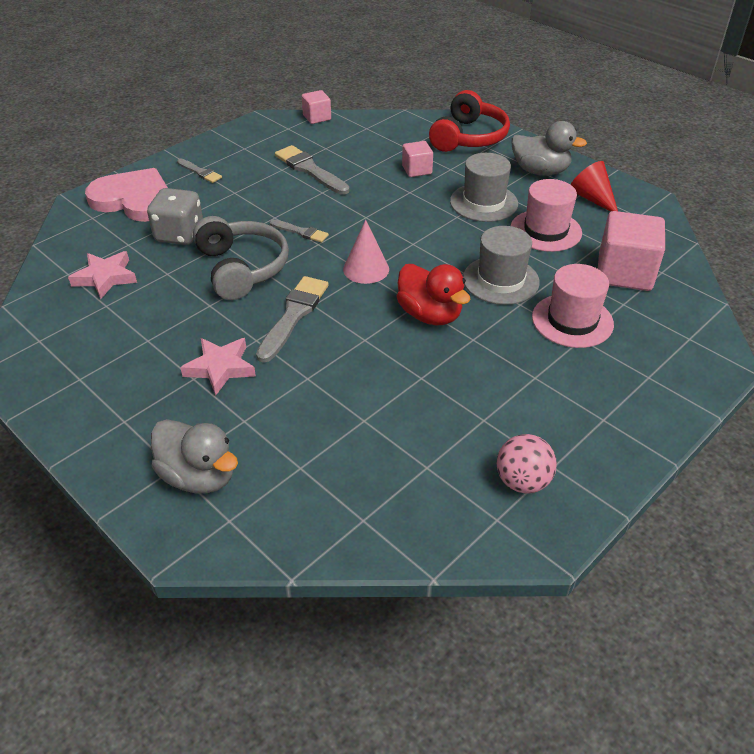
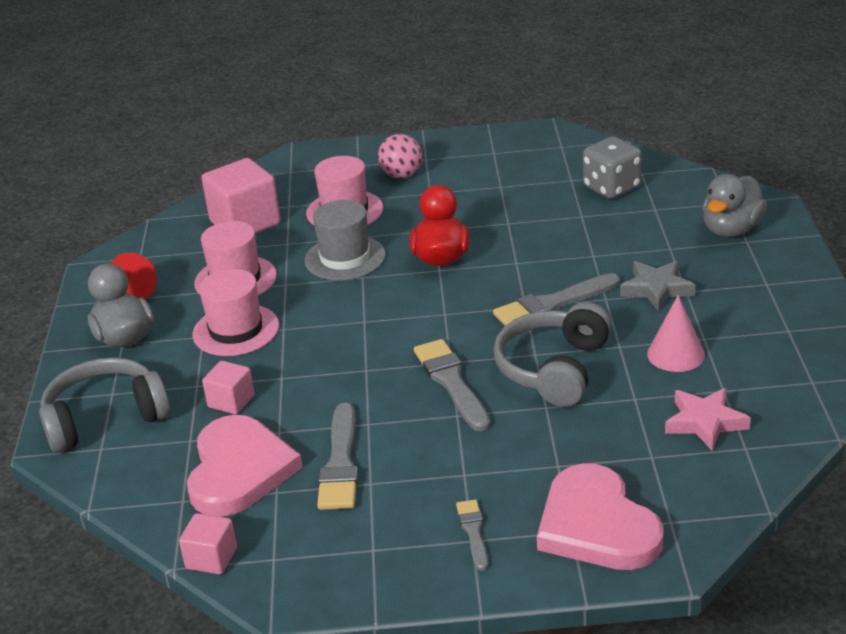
camera: 135 degrees left, 10 degrees down
(179, 235) = (583, 441): grey dice -> grey dice (611, 188)
(199, 476) = (731, 230): grey duck -> grey duck turned 135 degrees counterclockwise
(220, 368) = (656, 289): pink star -> grey star
(301, 232) = (451, 382): grey brush -> grey brush, size x1.76
(359, 147) = (239, 470): none -> pink heart
(366, 269) = (439, 316): pink cone -> pink cone (675, 354)
(468, 137) = (105, 418): red headphones -> grey headphones
(483, 202) = (236, 330): grey hat -> pink hat
(522, 481) = (522, 153): pink ball -> pink ball (401, 175)

